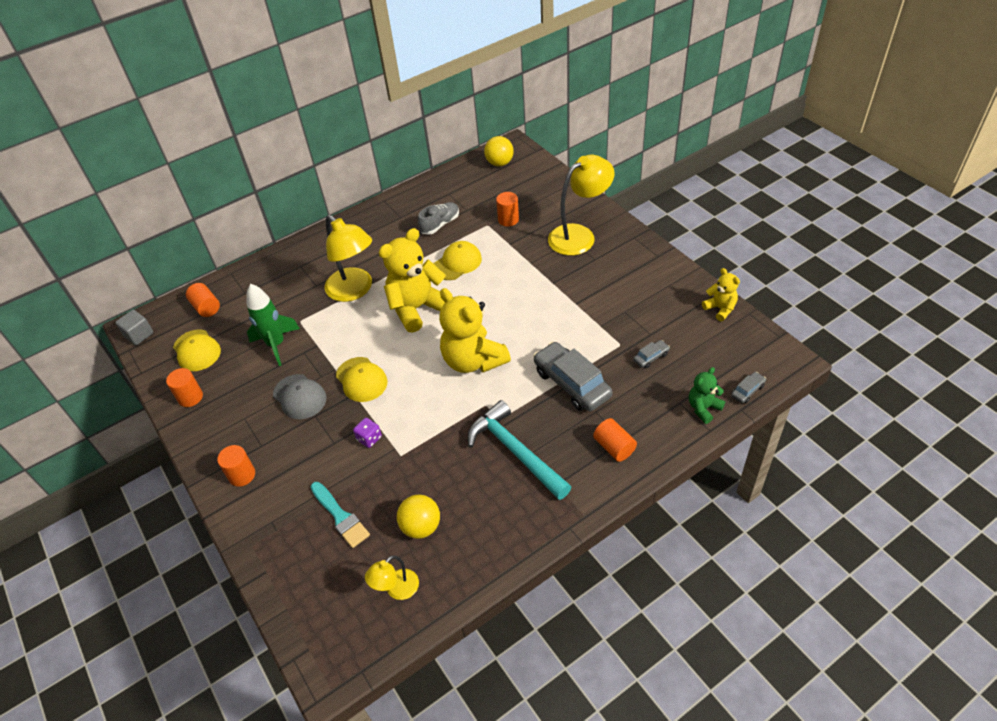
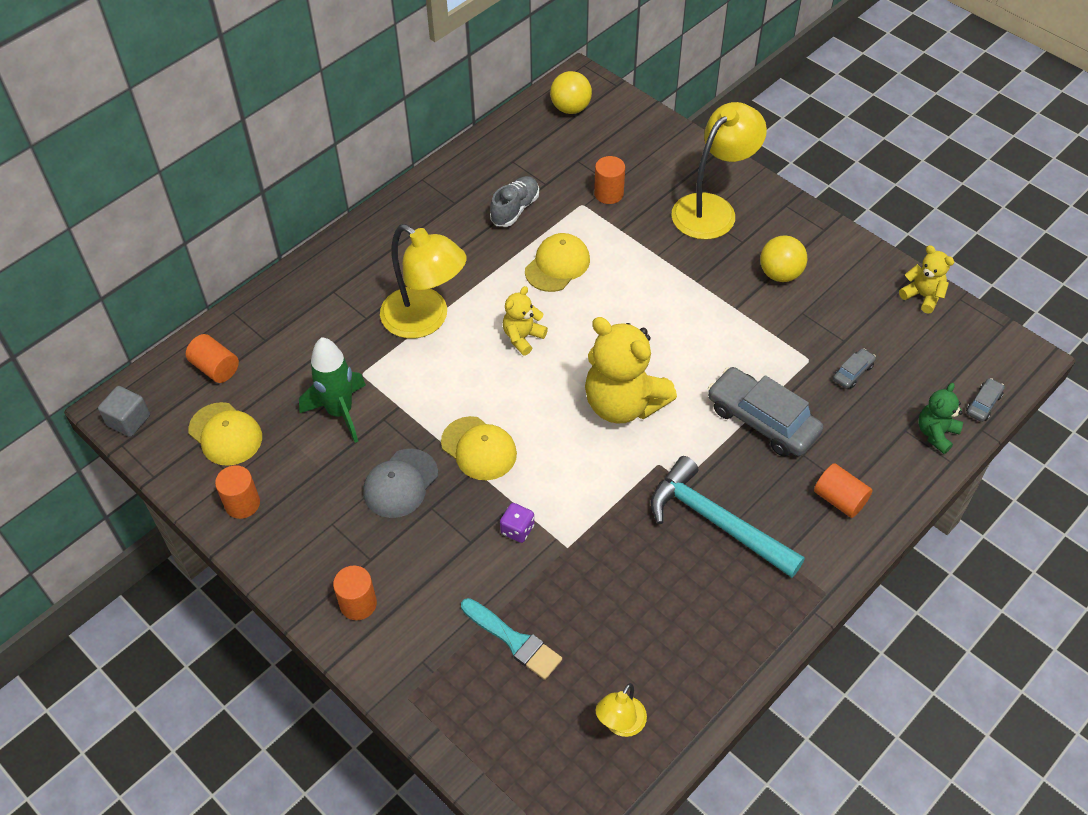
camera: 15 degrees left, 5 degrees up
(299, 397) = (400, 483): grey cap -> grey cap turned 90 degrees clockwise
(417, 308) = (523, 337): yellow teddy bear -> yellow teddy bear, size x0.51
(421, 526) = (625, 638): yellow ball -> yellow ball (780, 274)

